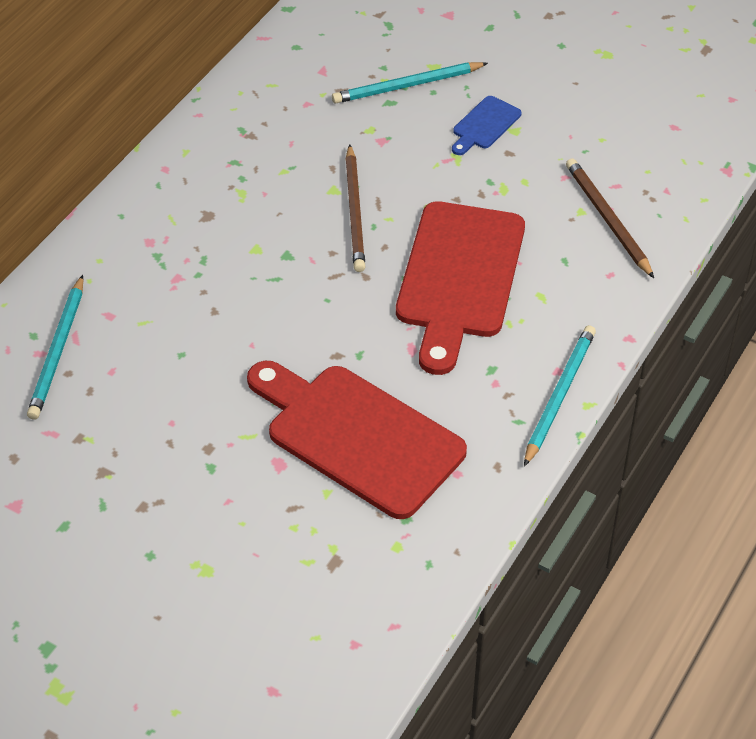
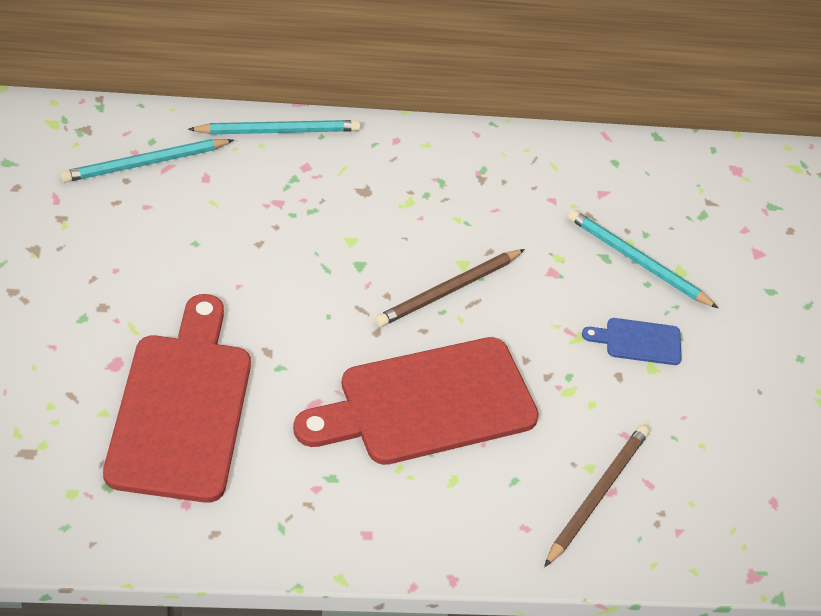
camera: 50 degrees right, 0 degrees up
(559, 396) = (335, 548): turquoise pencil -> turquoise pencil (278, 131)

